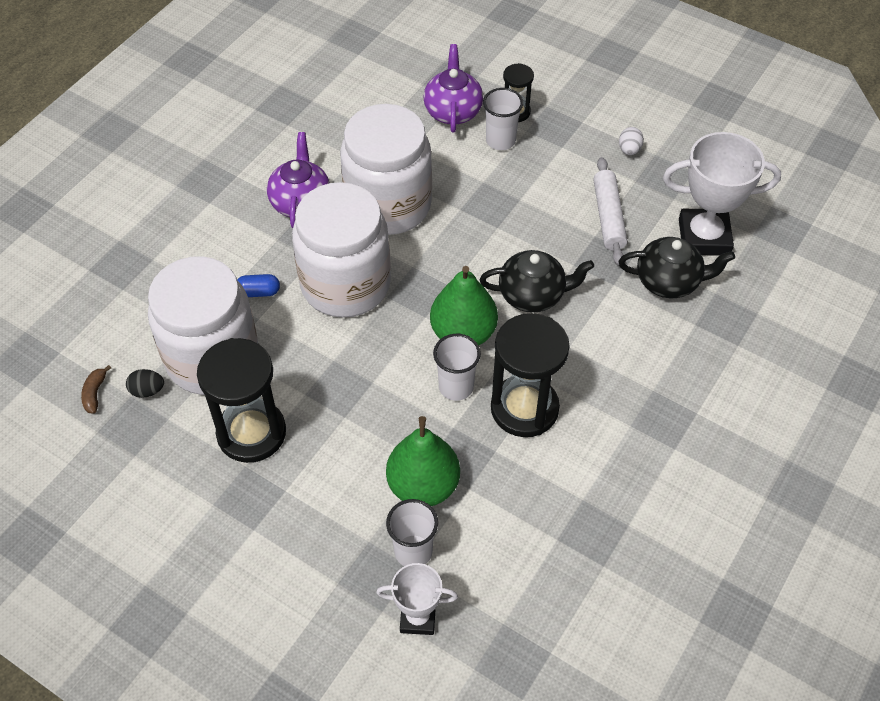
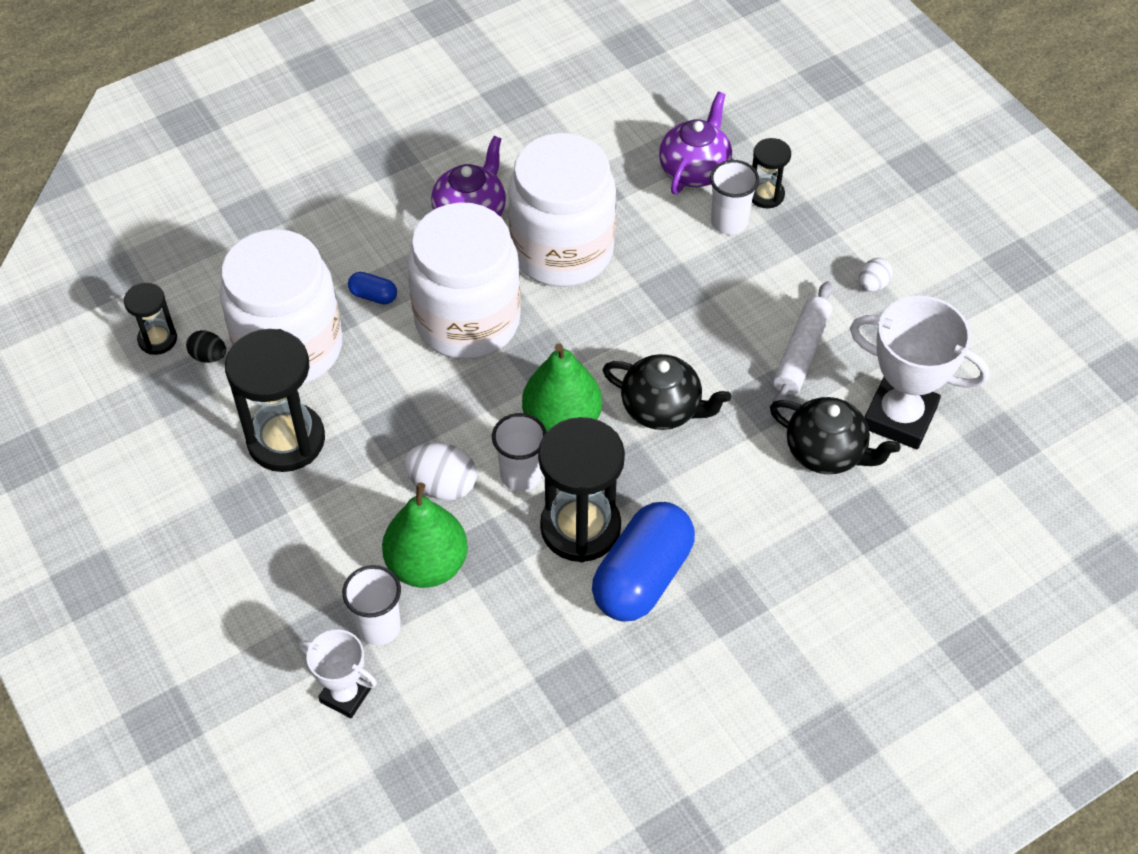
camera: 25 degrees right, 0 degrees up
(95, 393) = (157, 339): brown banana -> black hourglass
(399, 419) = (442, 485): none -> white egg
(592, 427) = (642, 577): none -> blue capsule

